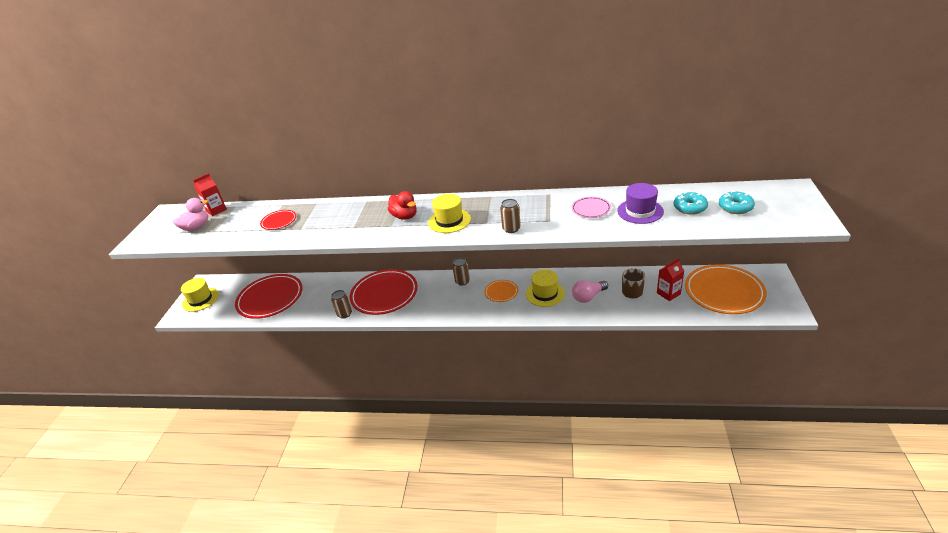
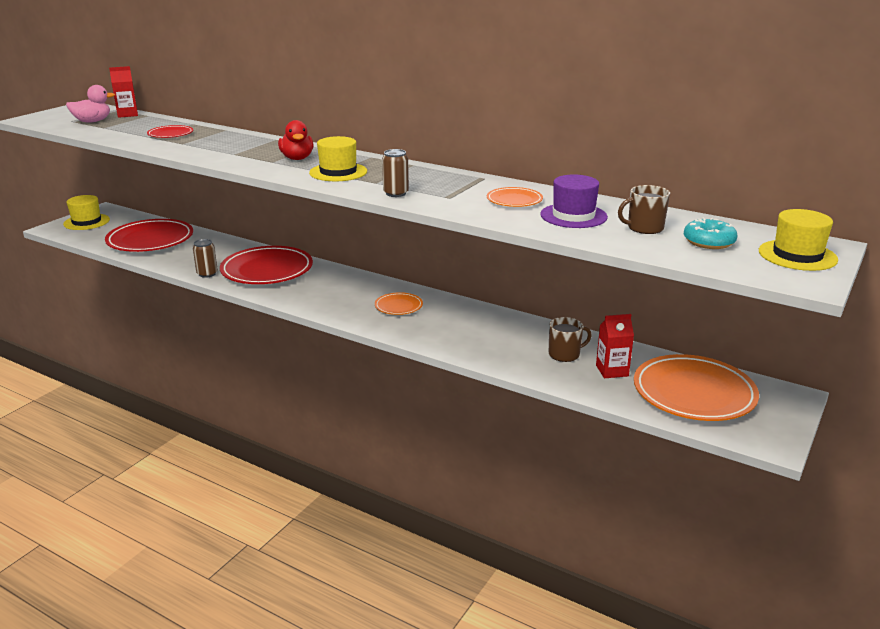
camera: 20 degrees right, 10 degrees down
(462, 281) = (365, 284): brown can -> none
(545, 294) = (449, 323): yellow hat -> yellow hat (797, 255)
(588, 297) = (500, 342): pink light bulb -> none
(591, 209) = (514, 200): pink plate -> orange plate
(690, 208) = (644, 228): turquoise donut -> brown mug

